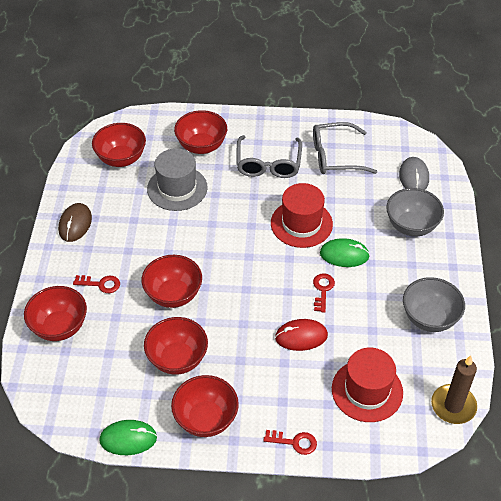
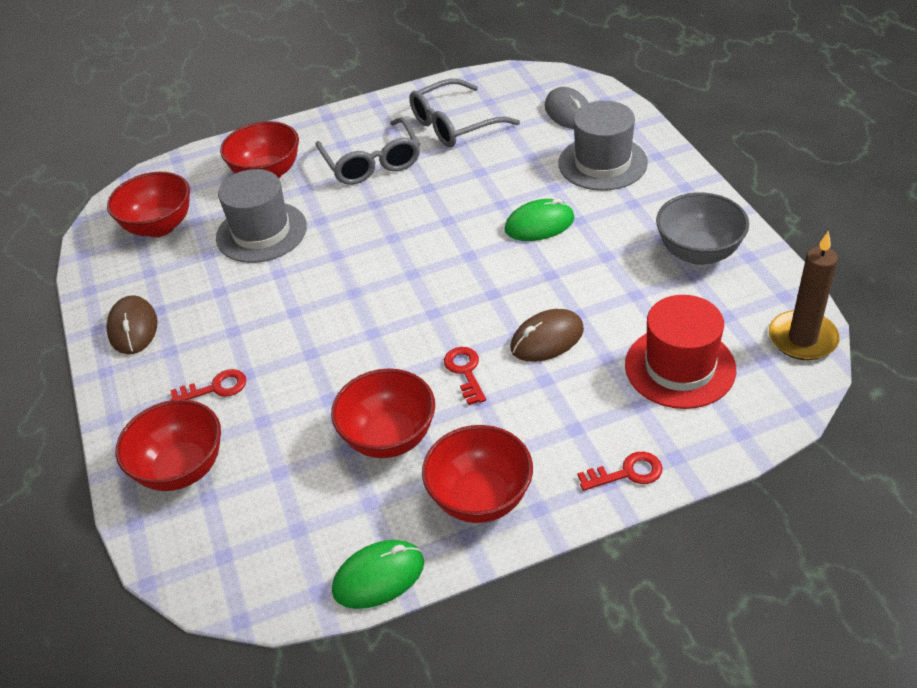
camera: 20 degrees left, 5 degrees down
(173, 295) = (333, 359): red bowl -> none
(301, 223) = (459, 211): red hat -> none
(301, 336) = (547, 339): red mouse -> brown mouse
(322, 290) = (538, 274): red key -> red key (465, 371)
(411, 226) = (602, 163): grey bowl -> grey hat

